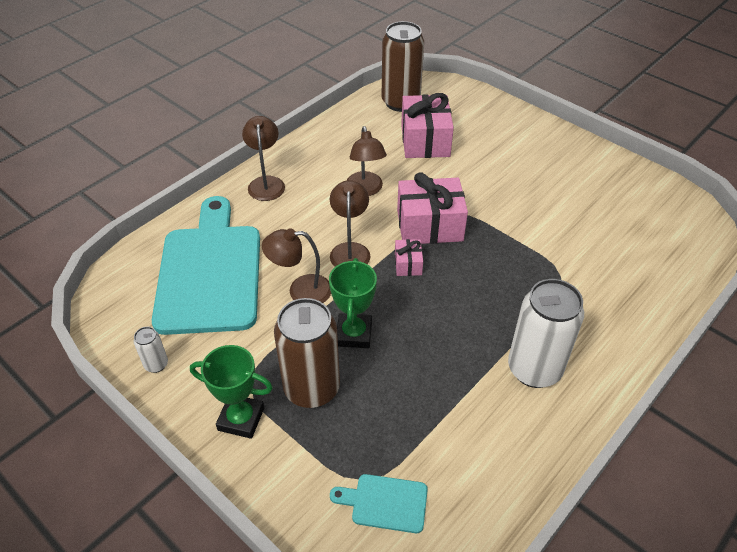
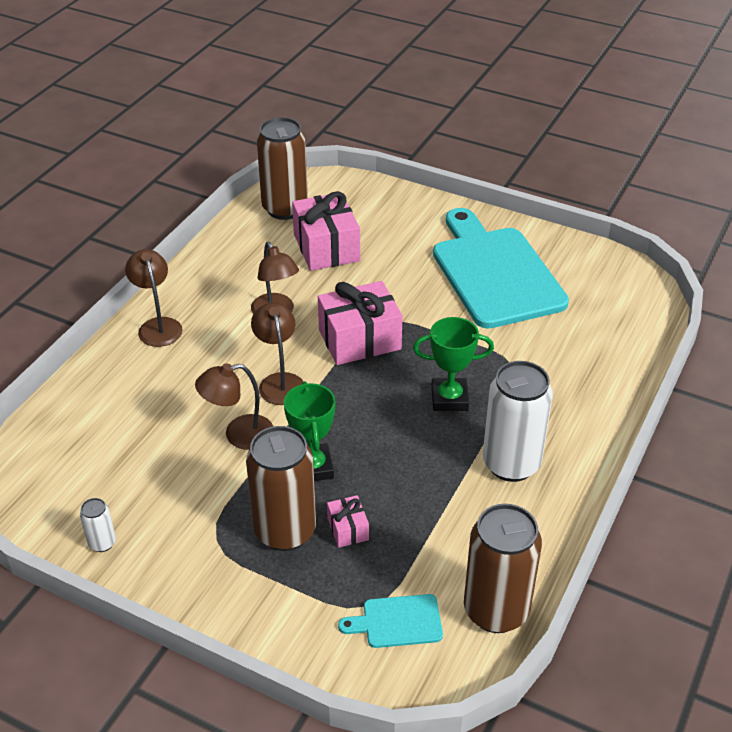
camera: 15 degrees left, 5 degrees down
(210, 272) = (127, 435): turquoise cutting board -> turquoise cutting board (494, 273)
(241, 419) = (218, 577): green trophy -> green trophy (449, 399)
(408, 264) = (348, 384): pink gift -> pink gift (348, 529)
(481, 515) = (496, 610): none -> brown can

